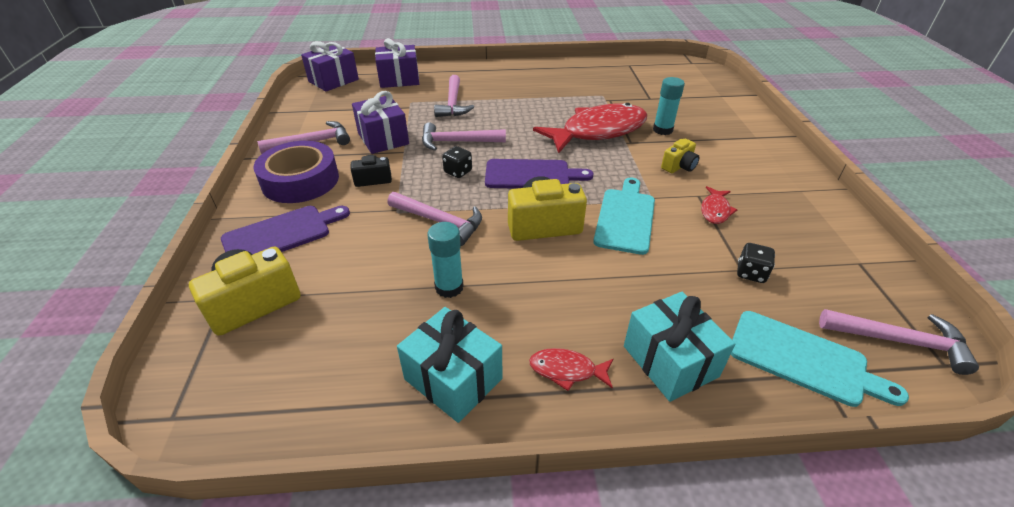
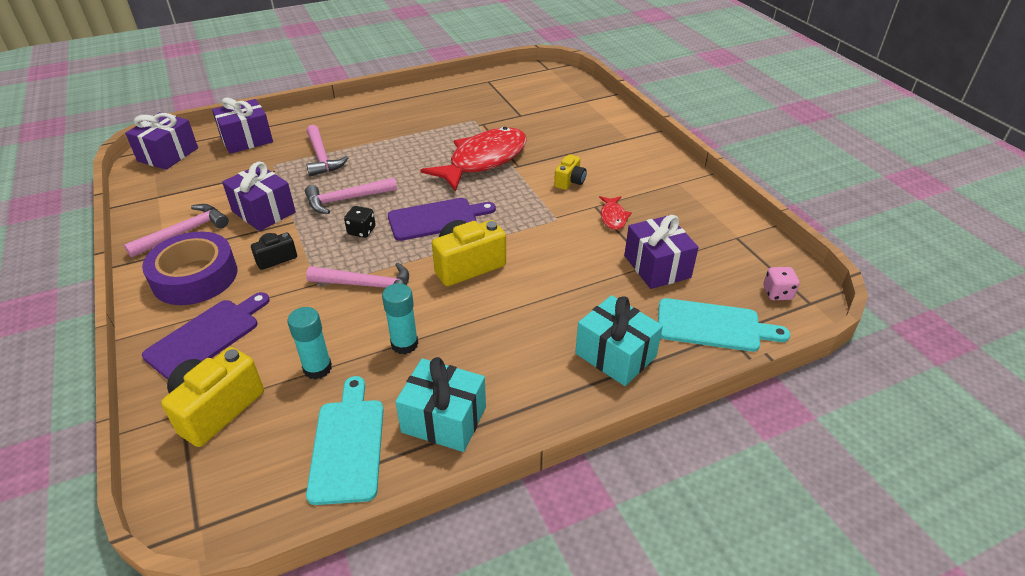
camera: 20 degrees left, 0 degrees up
(567, 370) = (536, 385): red fish -> none
(625, 218) = (539, 241): turquoise cutting board -> turquoise cutting board (348, 445)
(662, 130) = (543, 147): turquoise glue stick -> turquoise glue stick (317, 368)
(751, 273) = (657, 266): black dice -> purple gift
(900, 341) = (777, 293): pink hammer -> pink dice

